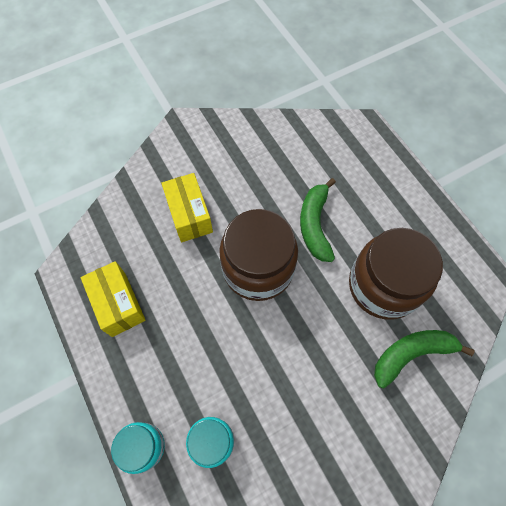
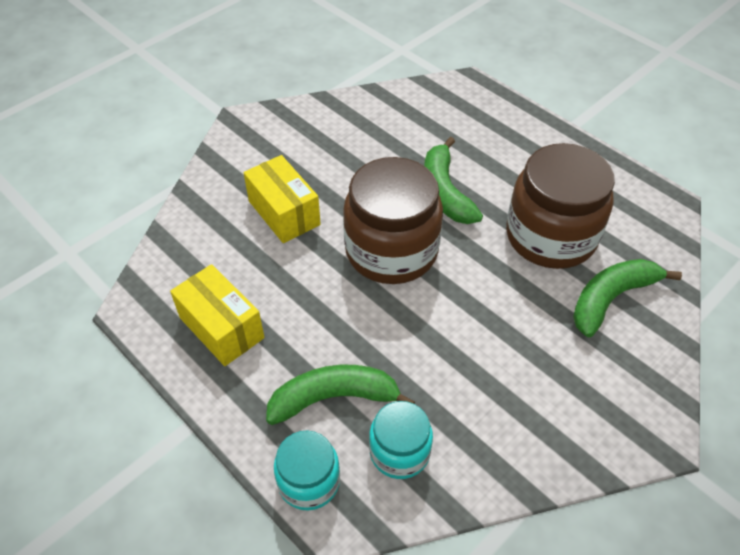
camera: 15 degrees left, 15 degrees down
(179, 384) = (334, 398): none -> green banana

